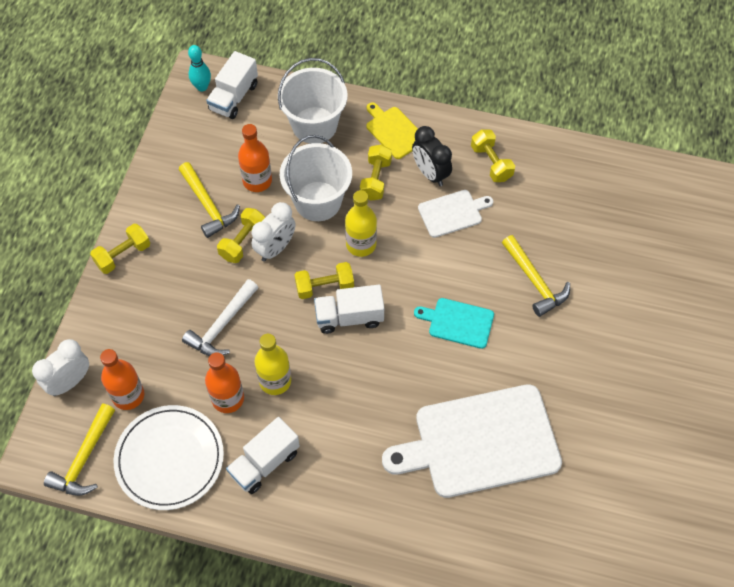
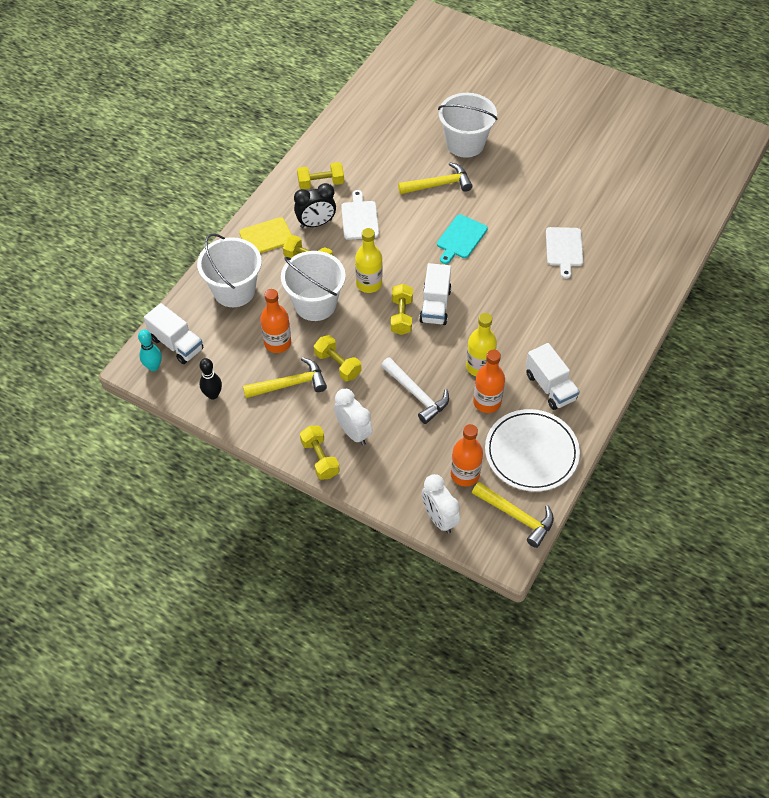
camera: 75 degrees left, 5 degrees down
(180, 144) = (213, 395): none -> black bowling pin
(275, 248) = (352, 342): white clock -> white clock (353, 432)
(480, 442) = (564, 249): white cutting board -> white cutting board, size x0.48
(614, 295) = (465, 143): none -> white bucket

